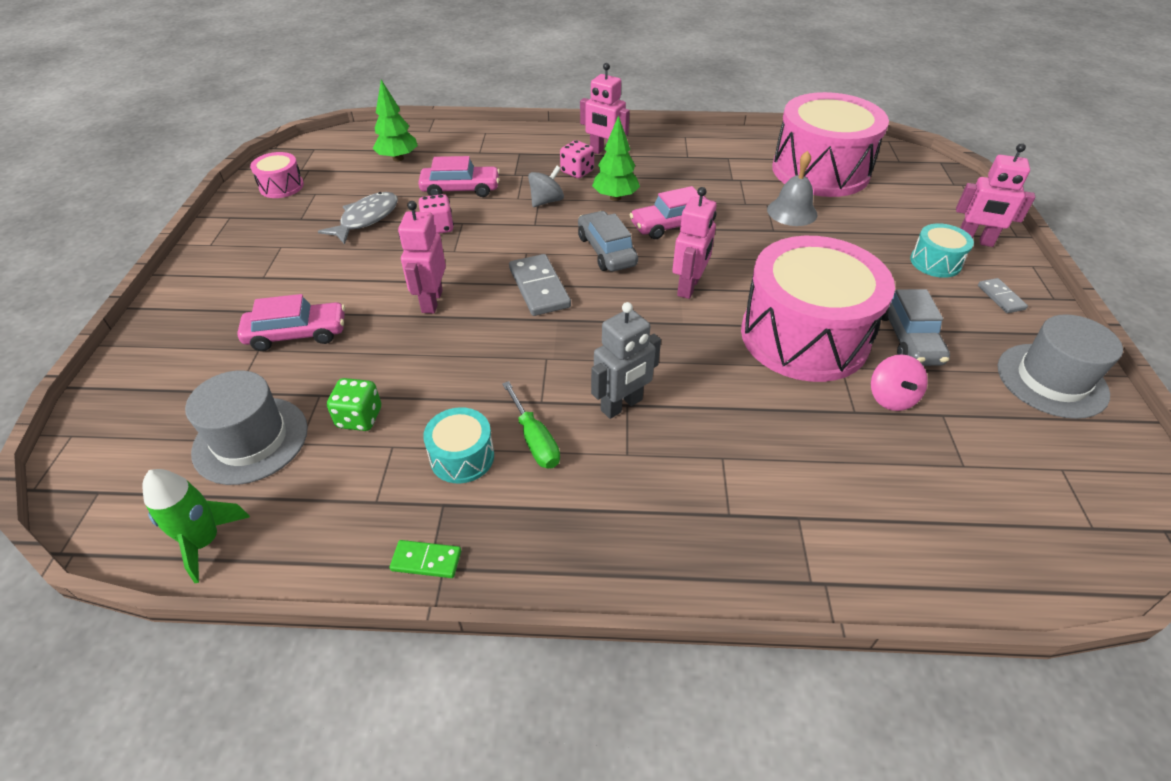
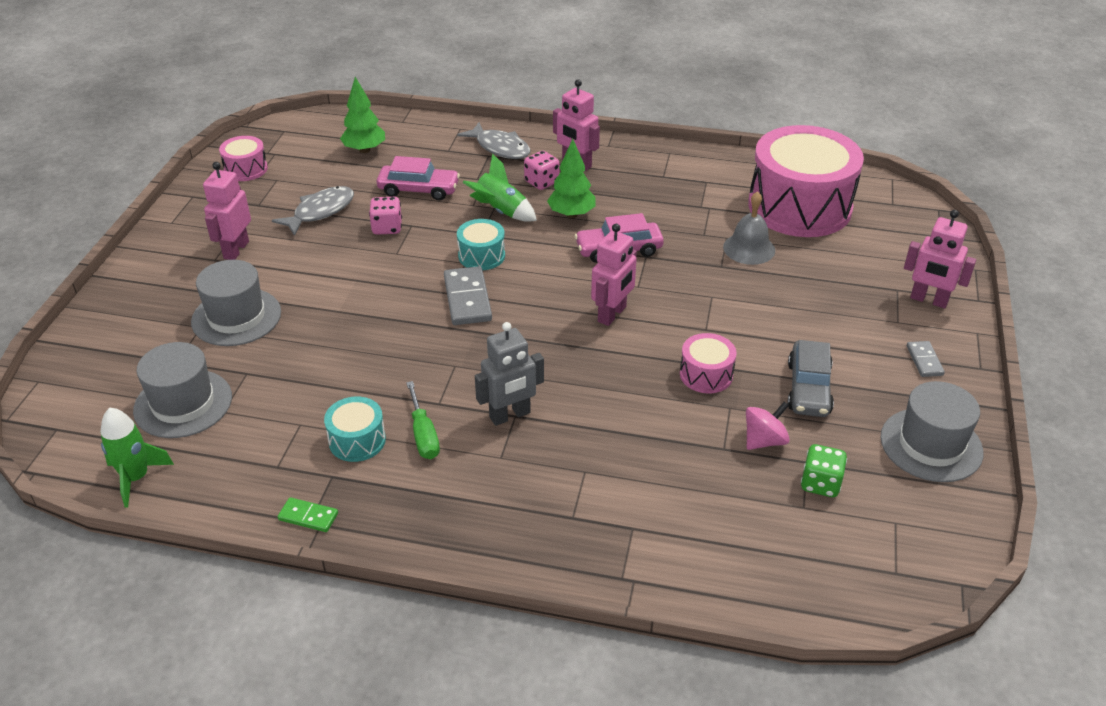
camera: 10 degrees right, 5 degrees down
(297, 334) = (236, 317): pink car -> grey hat
(359, 418) = (277, 397): green dice -> green dice (820, 483)
(431, 301) = (363, 300): pink robot -> pink robot (236, 250)
(528, 145) = (500, 148): none -> grey fish
(546, 201) = (500, 211): grey spinning top -> green rocket
(606, 251) = (544, 269): grey car -> none
(804, 336) = (706, 374): pink drum -> pink drum, size x0.43
(891, 398) = (764, 440): pink spinning top -> pink spinning top turned 135 degrees counterclockwise
(935, 262) = (875, 318): turquoise drum -> turquoise drum (481, 256)

